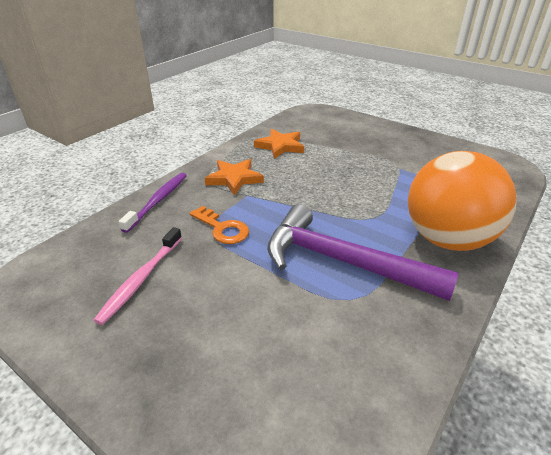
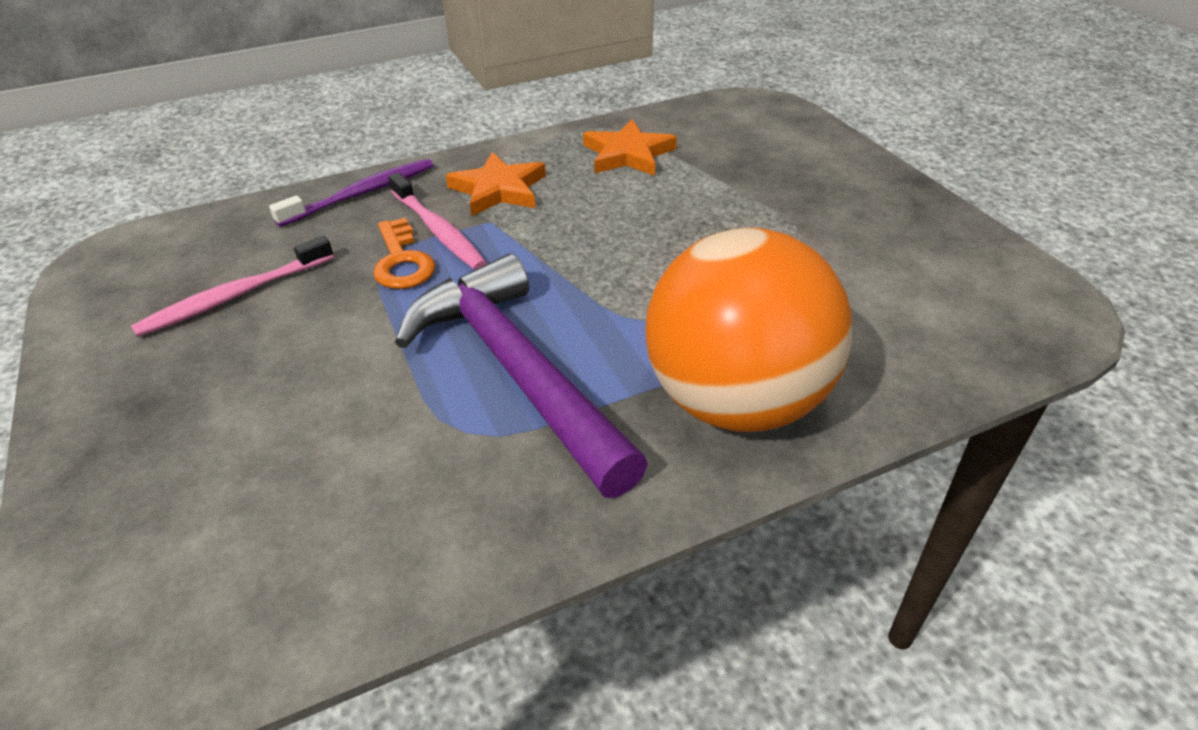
camera: 30 degrees right, 5 degrees up
(224, 207) = (438, 230): none -> pink toothbrush

